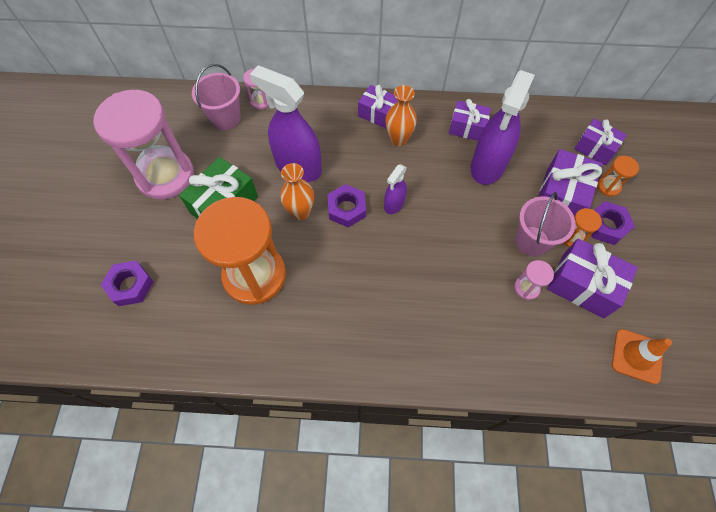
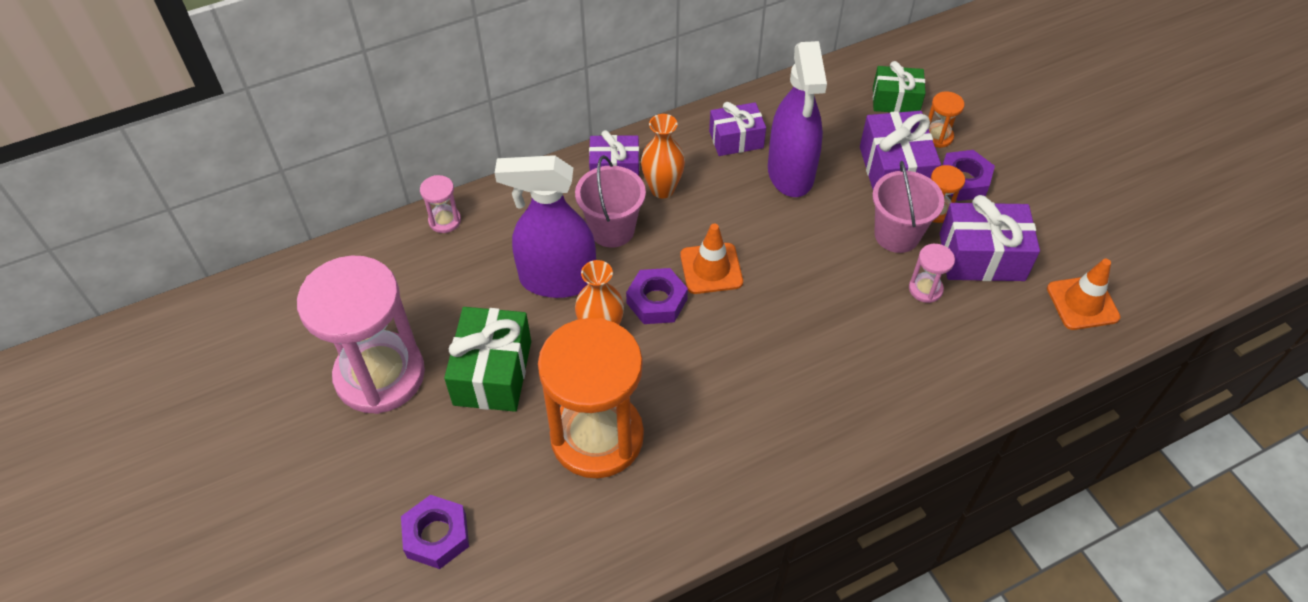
camera: 30 degrees left, 10 degrees down
(225, 118) = (411, 263): pink bucket -> pink bucket (612, 230)
(394, 204) = (711, 268): purple spray bottle -> orange traffic cone
(595, 148) = (895, 100): purple gift -> green gift

